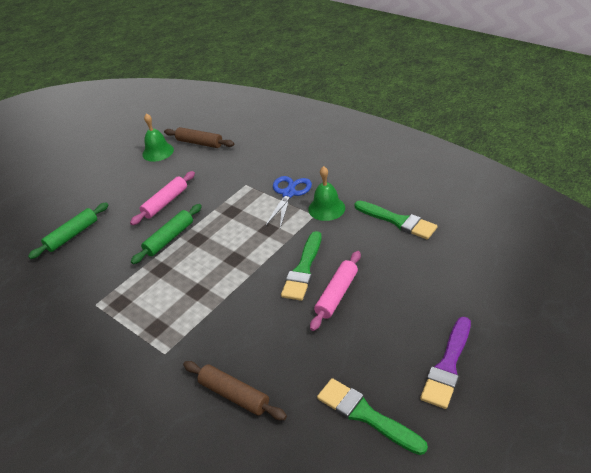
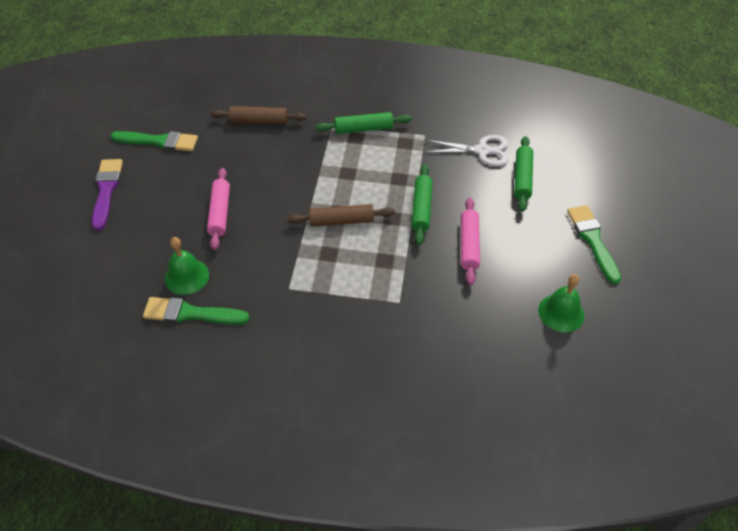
camera: 145 degrees right, 10 degrees up
(70, 269) = (482, 151): none -> white scissors
(139, 335) = (363, 129): none -> green rolling pin
(199, 143) = (522, 349): brown rolling pin -> brown rolling pin (341, 221)
(288, 193) = (337, 307): blue scissors -> none
(303, 269) = (264, 224): green brush -> green brush (592, 240)
(326, 208) = (280, 302): green bell -> green bell (186, 276)

